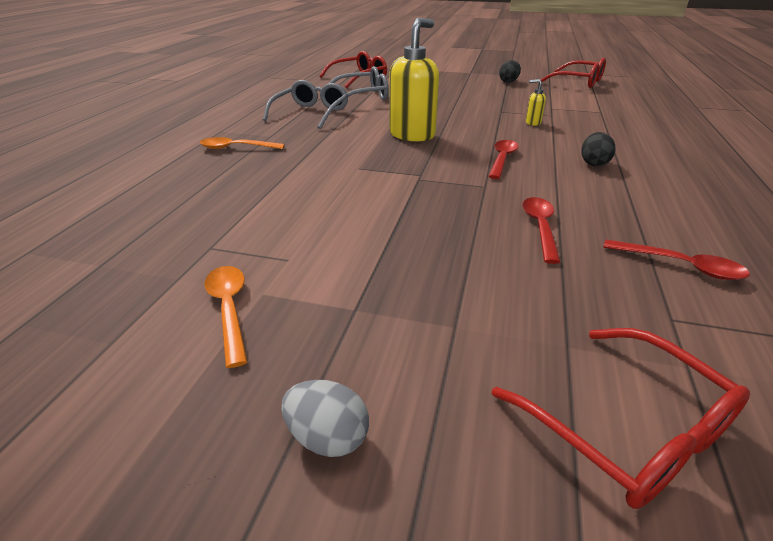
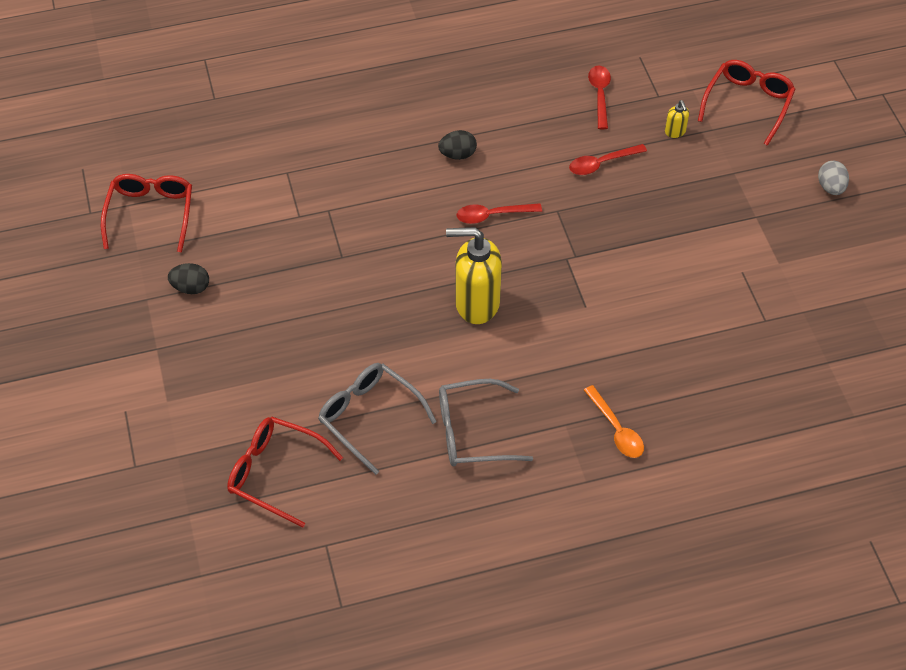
camera: 120 degrees left, 20 degrees up
(229, 309) = (802, 268): orange spoon -> none
(532, 123) = (368, 219): yellow soap dispenser -> yellow soap dispenser (675, 132)

